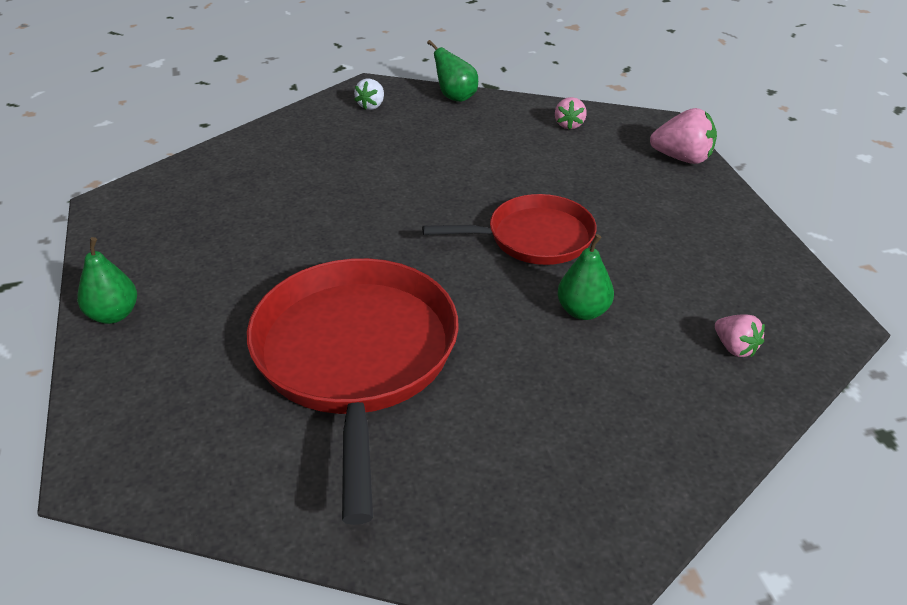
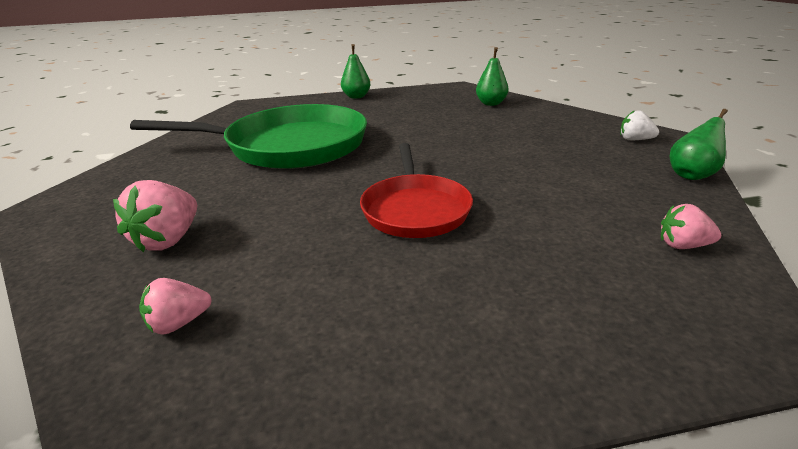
camera: 95 degrees right, 10 degrees down
(356, 357) = (290, 146): red pan -> green pan
(583, 311) = (294, 228): green pear -> green pear (491, 103)
(682, 158) = (645, 353): pink strawberry -> pink strawberry (168, 240)

